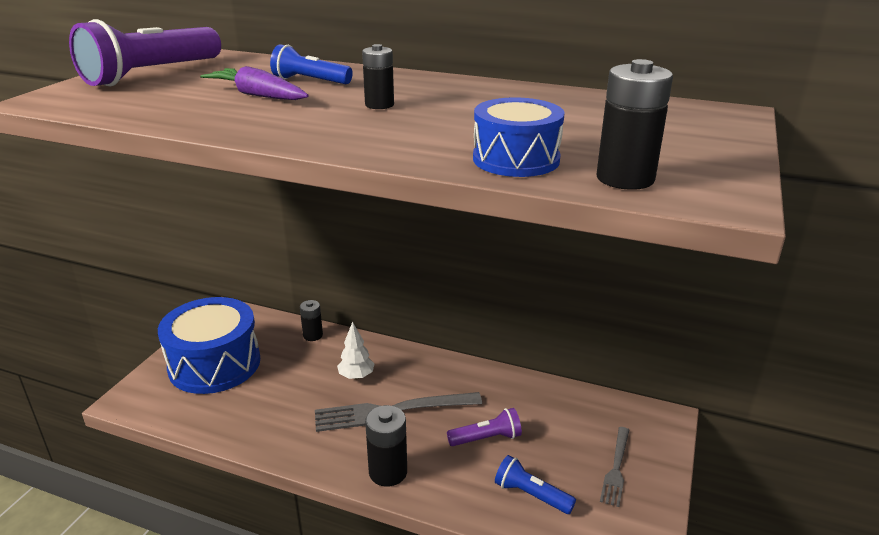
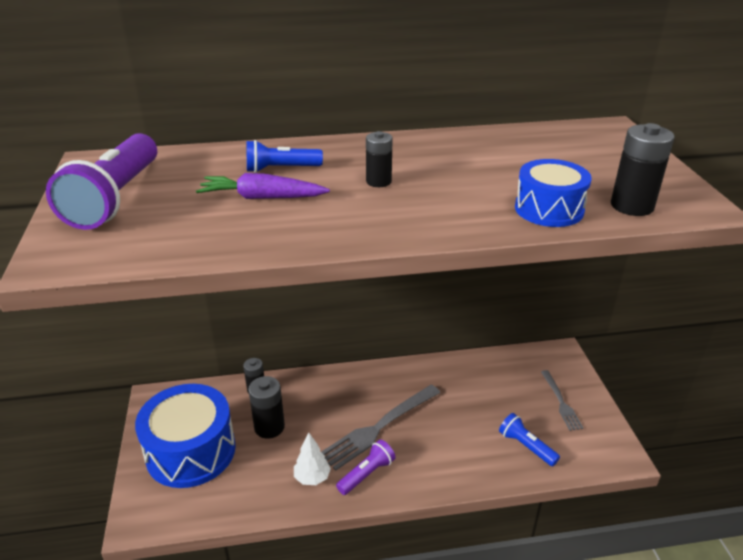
camera: 30 degrees left, 5 degrees up
(356, 376) = (326, 410): white tree -> white tree (312, 478)
(388, 472) = (418, 476): black battery -> black battery (269, 427)
(486, 438) = (464, 418): purple flashlight -> purple flashlight (366, 474)
(531, 495) = (526, 446): blue flashlight -> blue flashlight turned 45 degrees clockwise

